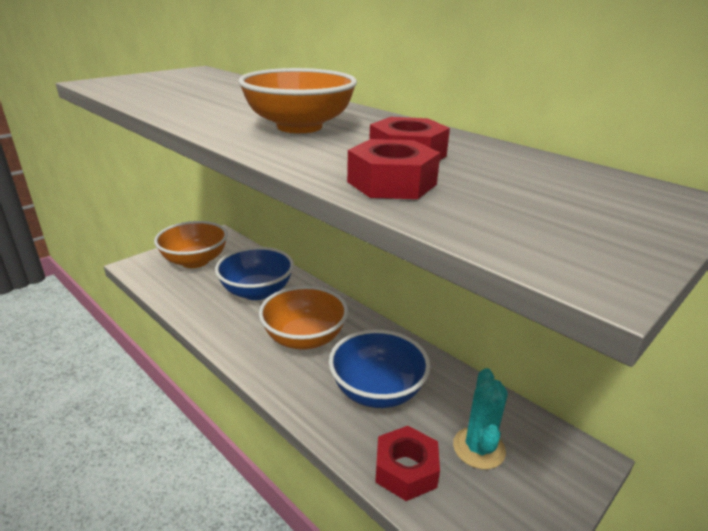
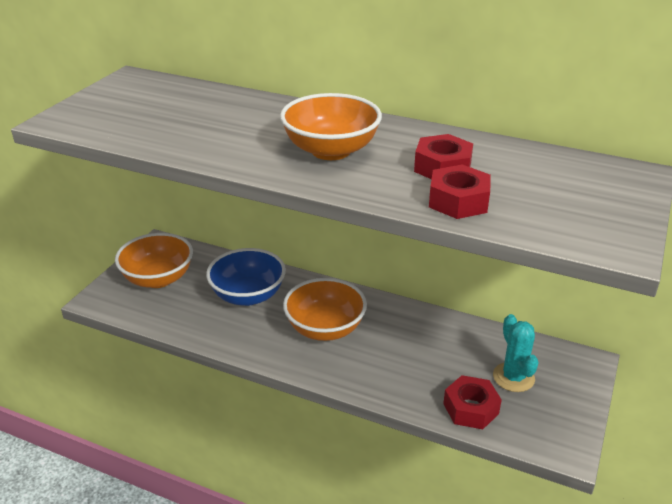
camera: 20 degrees left, 5 degrees up
(377, 391) = (415, 356): blue bowl -> none

